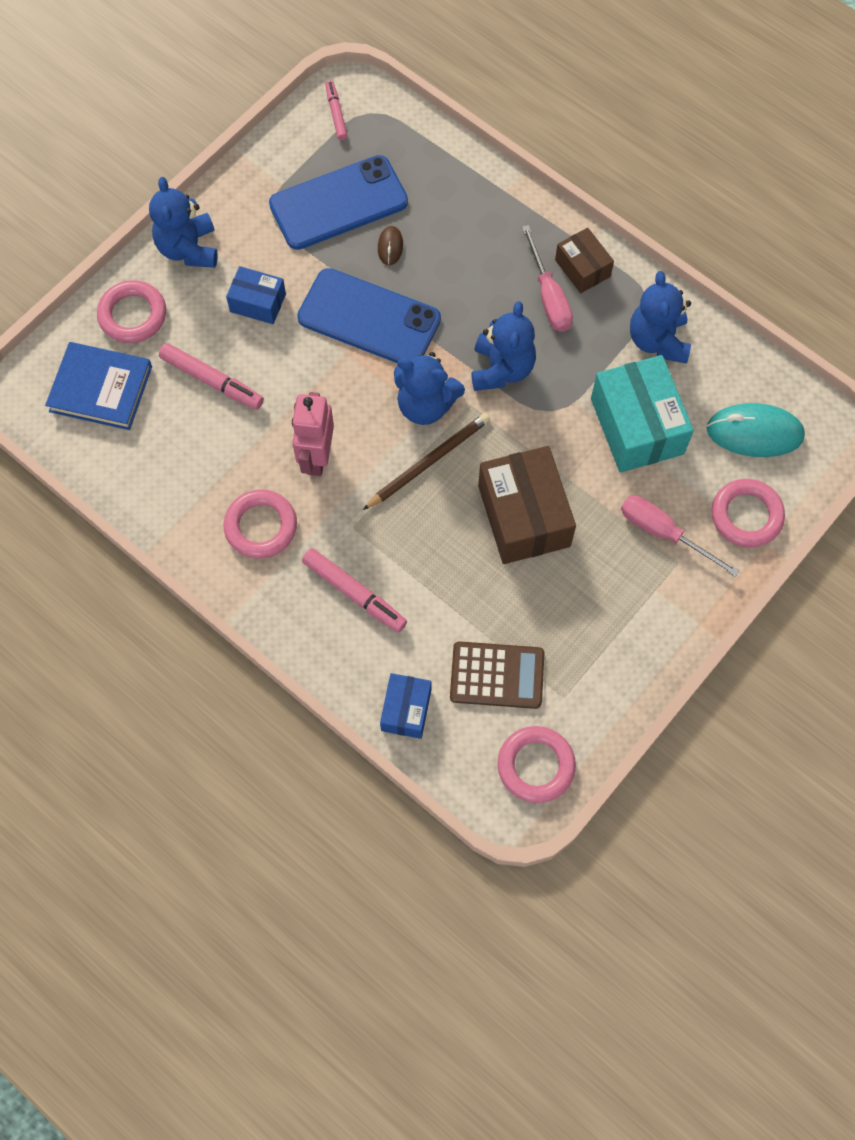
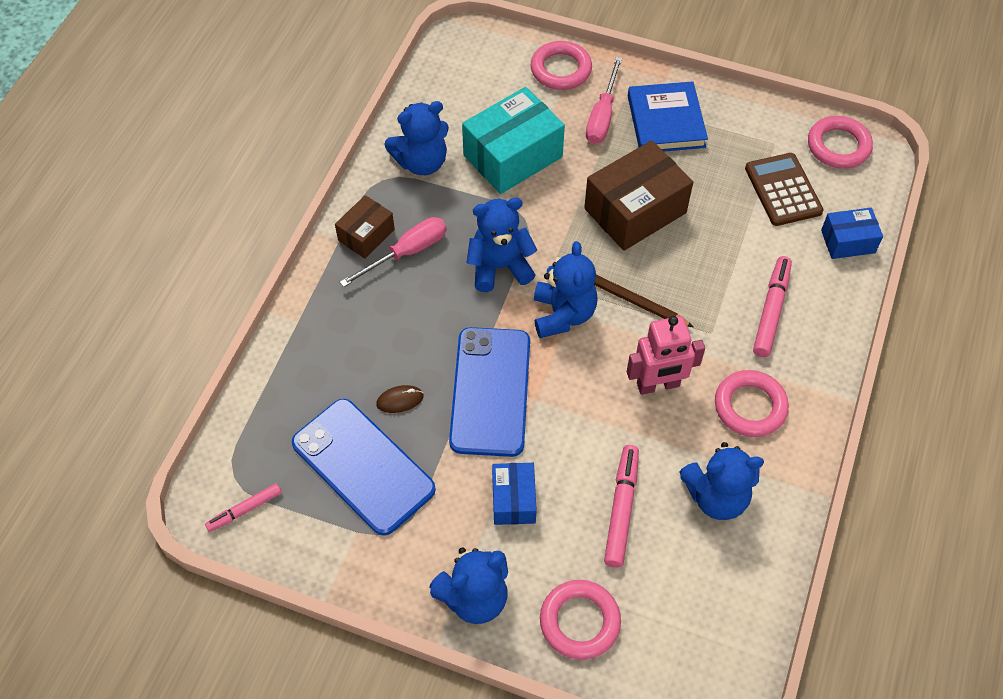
camera: 110 degrees left, 10 degrees down
(101, 389) = (680, 616): blue book -> blue book (666, 121)
(188, 460) = (716, 496): none -> blue teddy bear
(754, 433) = (483, 80): turquoise mouse -> none

